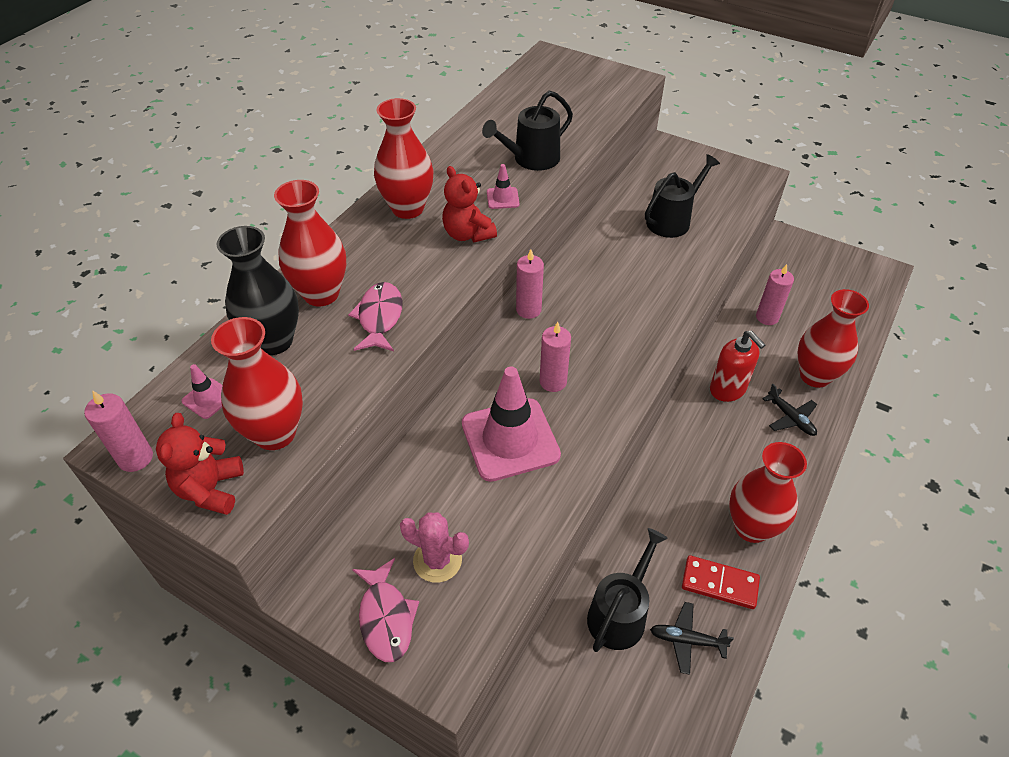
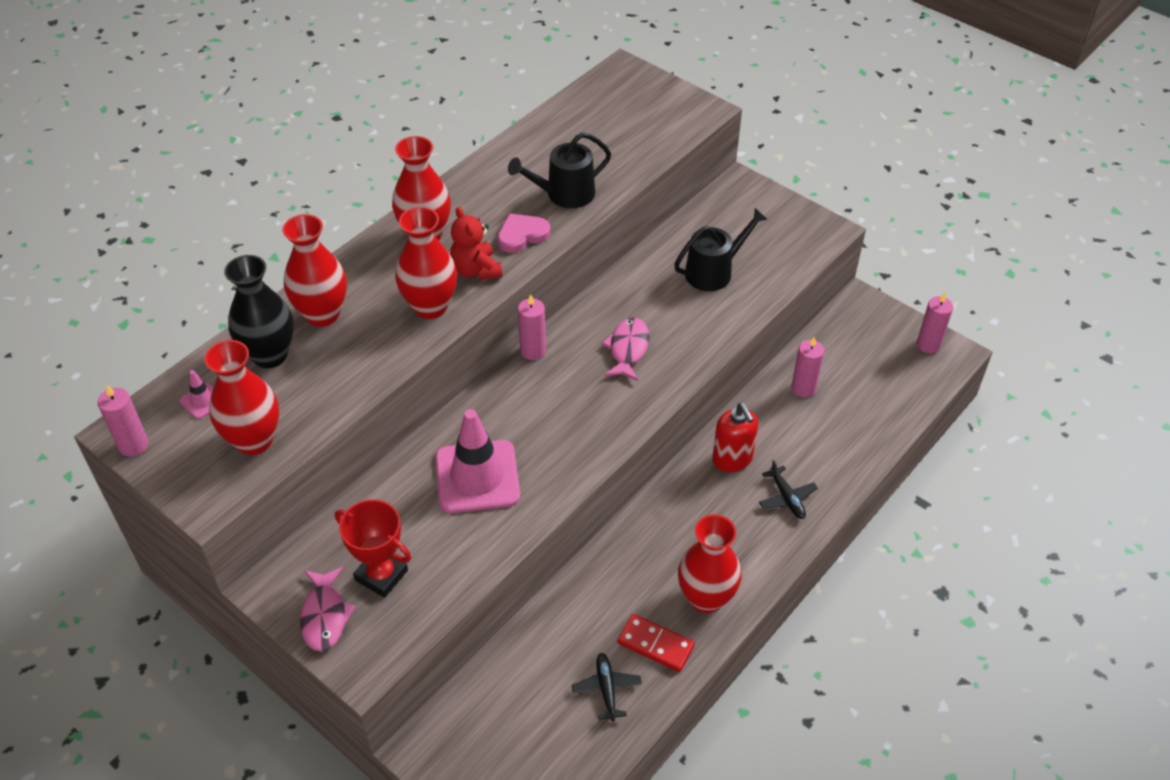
camera: 10 degrees right, 0 degrees up
(211, 489) = (191, 481): red teddy bear -> none
(379, 317) = (370, 345): pink fish -> pink fish (628, 349)
(437, 560) = (381, 575): pink cactus -> red trophy
(502, 198) = (522, 235): pink traffic cone -> pink heart
(553, 382) = (535, 427): pink candle -> pink candle (928, 345)
(619, 614) = (551, 656): black watering can -> none
(686, 640) = (606, 689): black plane -> black plane turned 60 degrees clockwise
(815, 376) = (830, 458): red vase -> red vase (430, 306)

